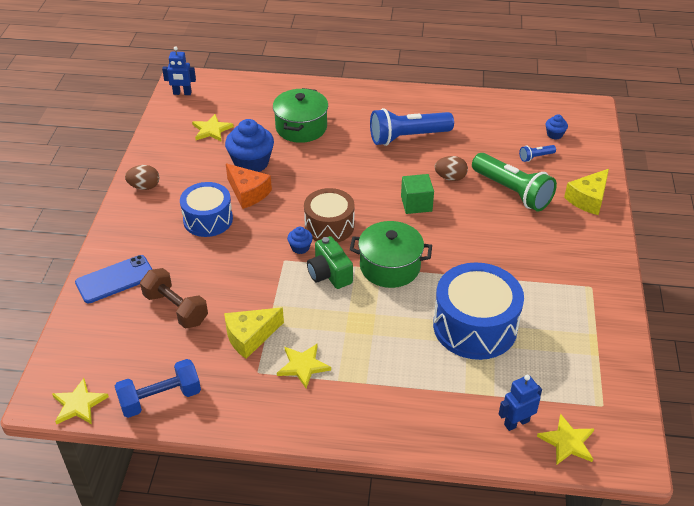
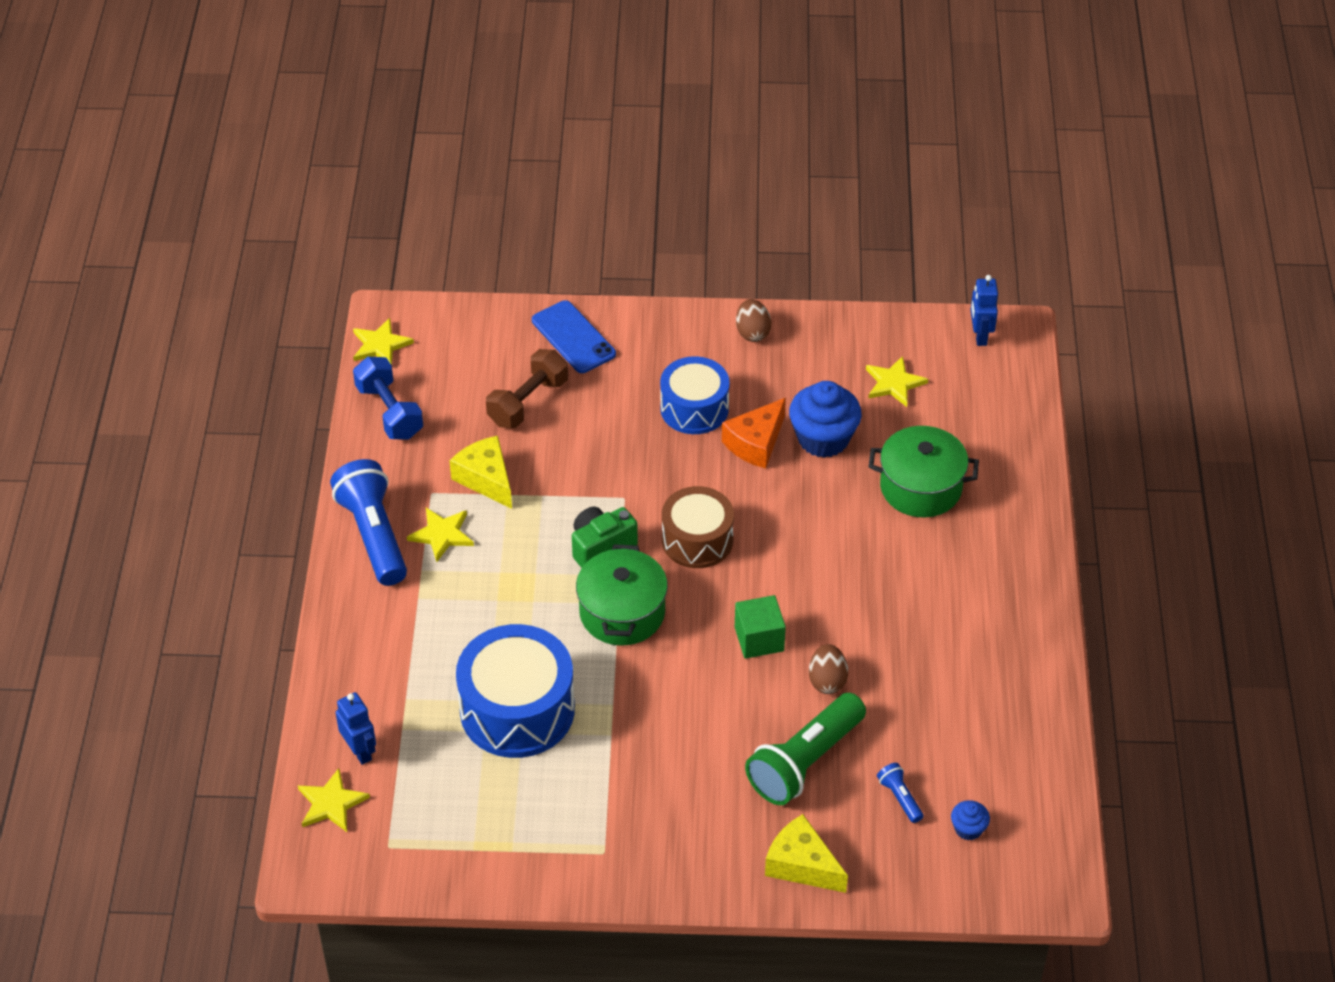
camera: 85 degrees right, 5 degrees up
(300, 247) = (649, 512): blue cupcake -> none
(407, 137) = (921, 623): blue flashlight -> blue flashlight (374, 535)

